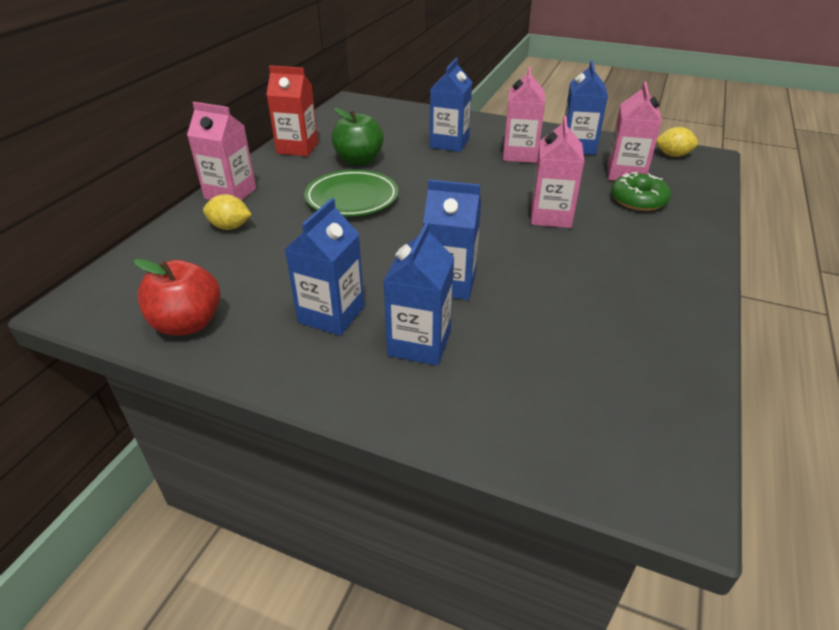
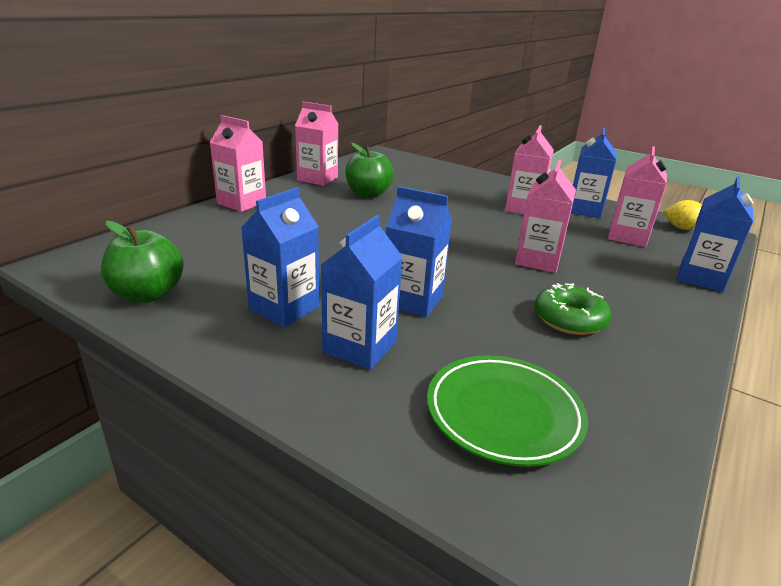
camera: 10 degrees right, 10 degrees down
(188, 324) = (148, 294): red apple -> green apple
(230, 227) = (228, 227): yellow lemon -> none
(297, 148) = (317, 179): red carton -> pink carton
(352, 198) = (348, 221): green plate -> green plate (503, 414)
(449, 143) = (458, 192): blue carton -> blue carton (700, 278)
(638, 200) = (635, 260): green donut -> green donut (569, 319)

